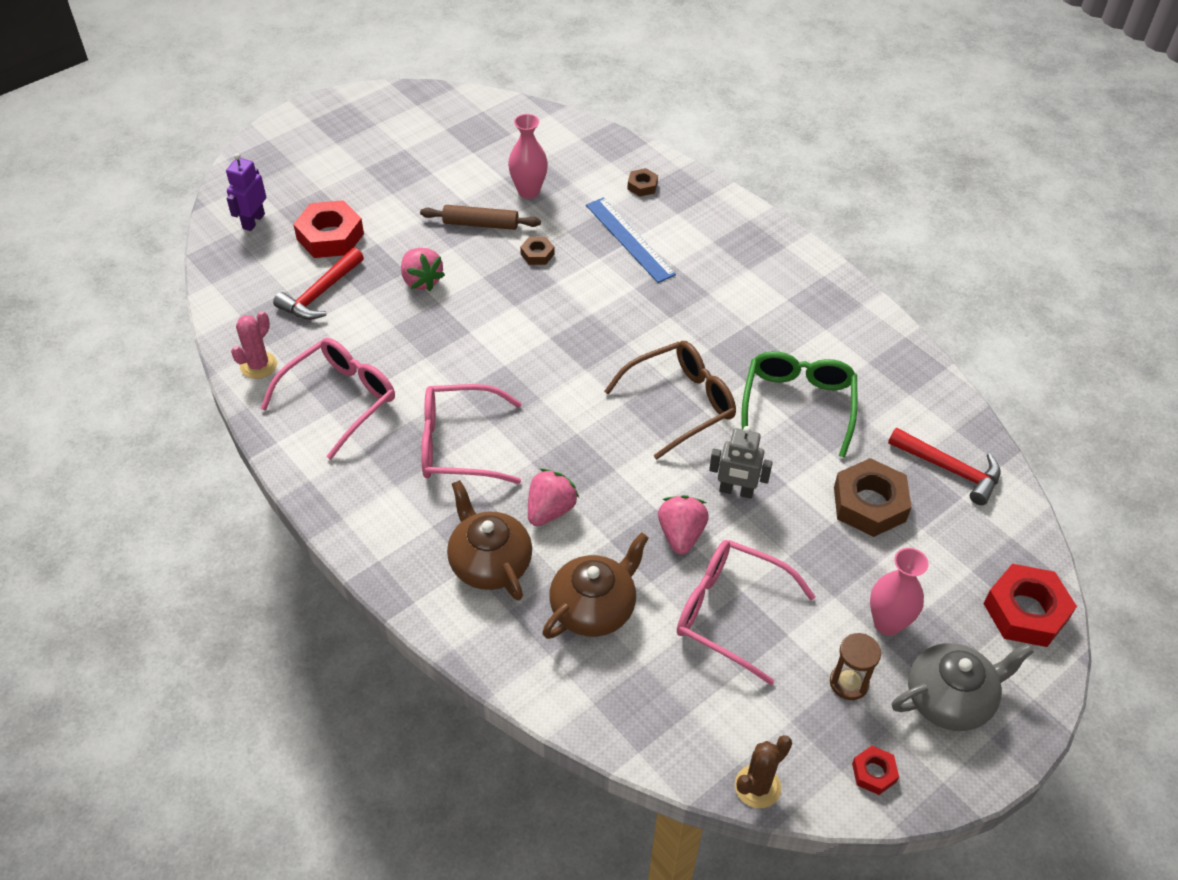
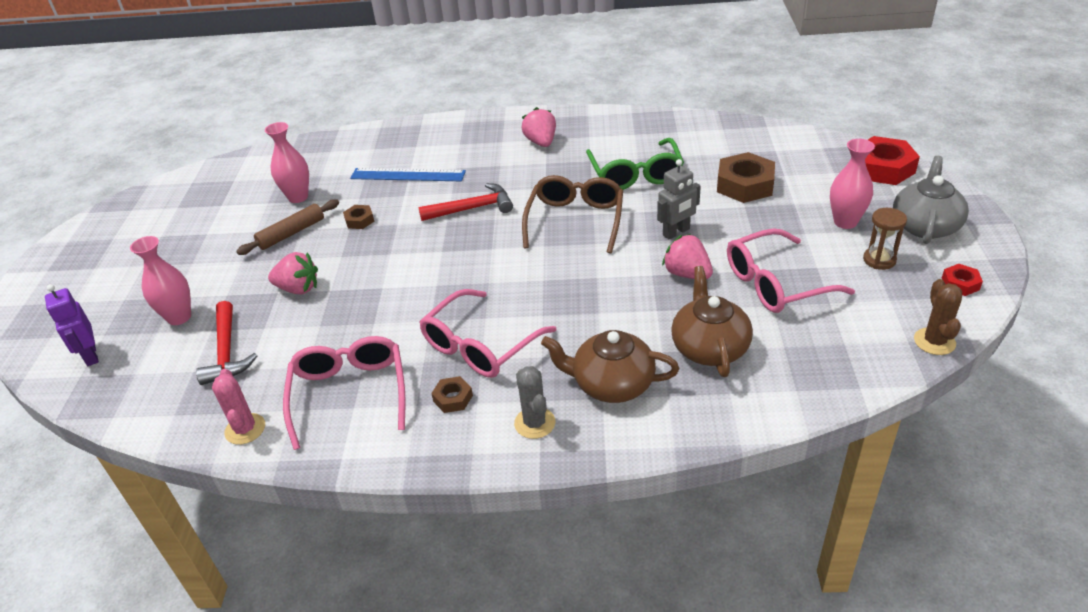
camera: 45 degrees left, 10 degrees down
(330, 236) = (179, 317): red nut -> pink vase
(404, 538) = (535, 423): none -> grey cactus
(550, 510) = (597, 327): pink strawberry -> pink strawberry (541, 142)
(642, 186) = (371, 148): brown nut -> brown nut (453, 398)
(798, 405) = (635, 174): green glasses -> green glasses turned 150 degrees counterclockwise
(950, 469) = (750, 144): red hammer -> red hammer (472, 208)

